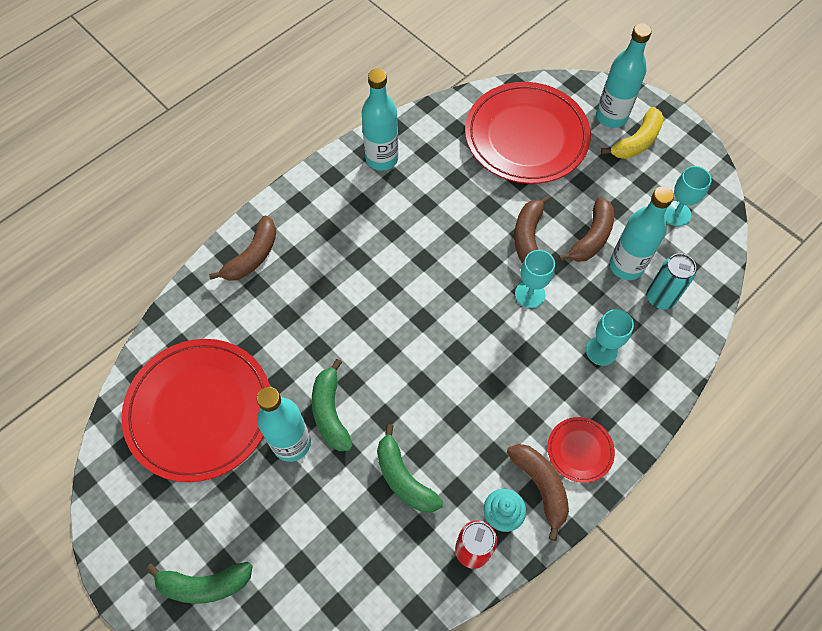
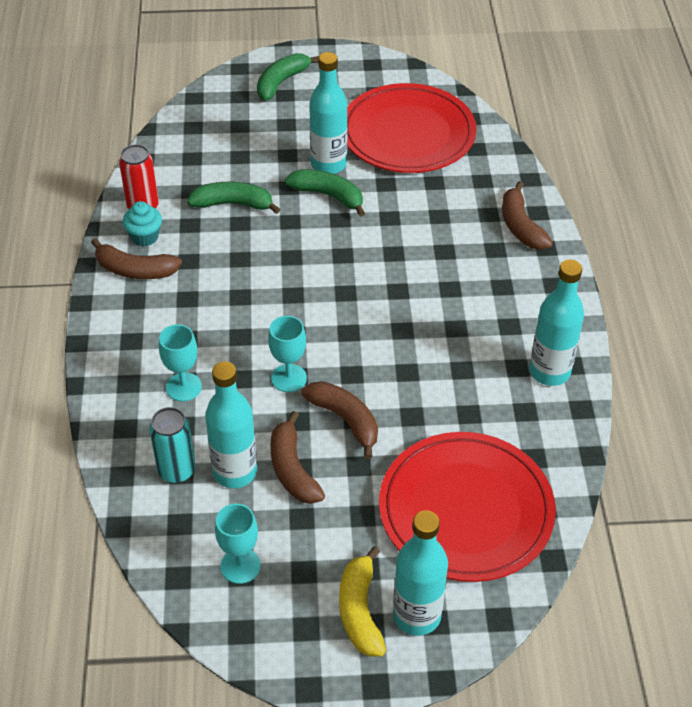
camera: 130 degrees right, 15 degrees down
(580, 450) = (129, 311): red plate -> none

